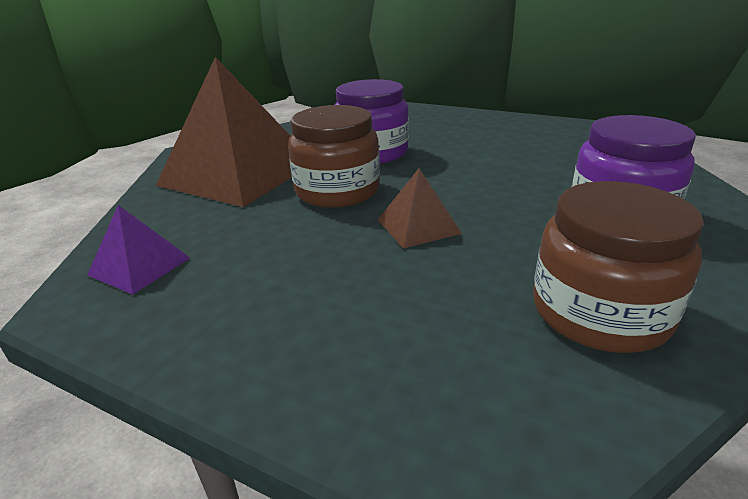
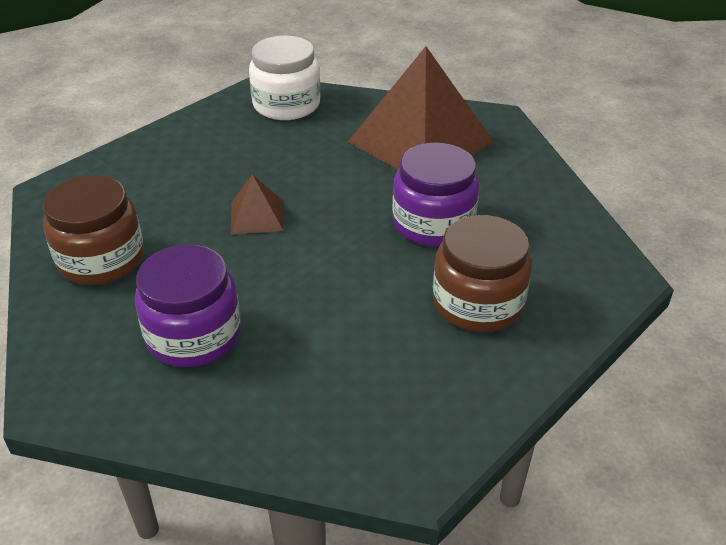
camera: 105 degrees right, 10 degrees up
(139, 266) = (286, 105): purple pyramid -> white jar
(337, 191) = (348, 188): brown jar -> brown jar (477, 303)

